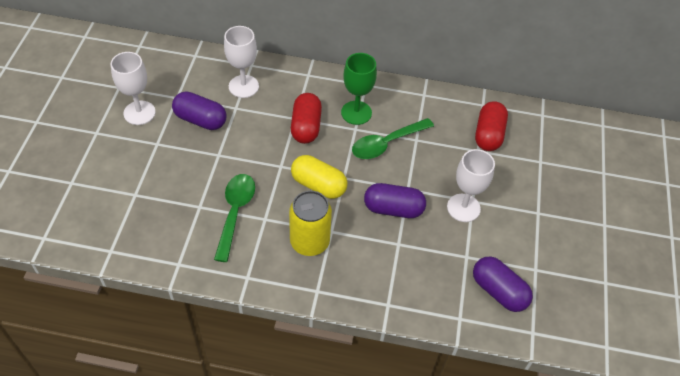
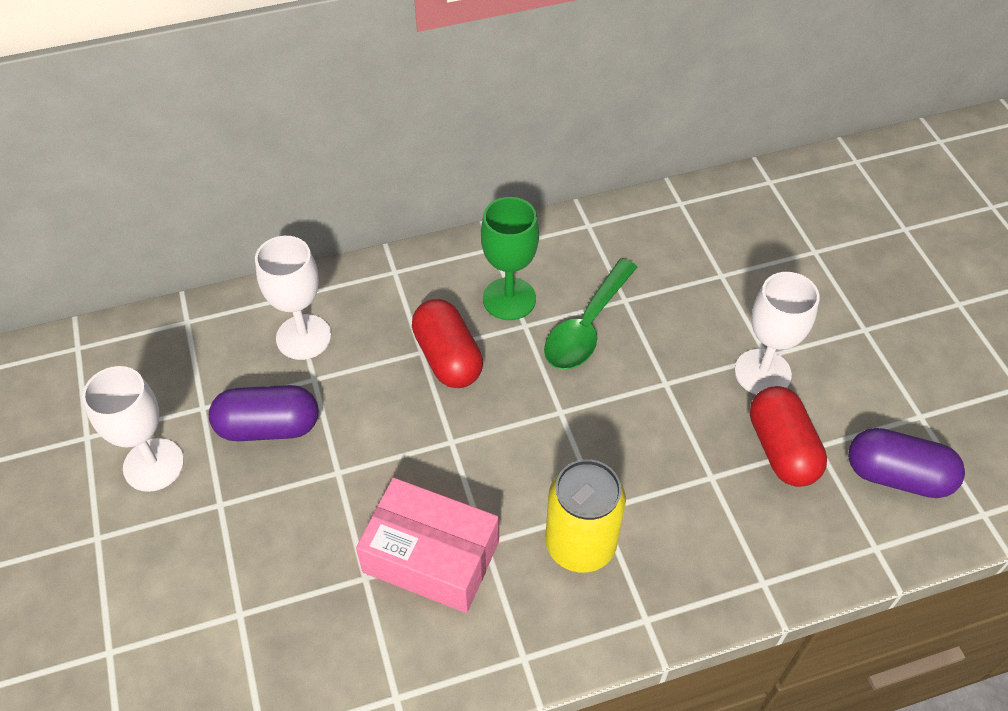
camera: 25 degrees left, 0 degrees up
(235, 212) = (431, 557): green spoon -> pink box
(318, 185) = (531, 443): yellow capsule -> none
(393, 209) = (667, 425): purple capsule -> none
(488, 135) = (719, 244): red capsule -> red capsule (781, 449)

